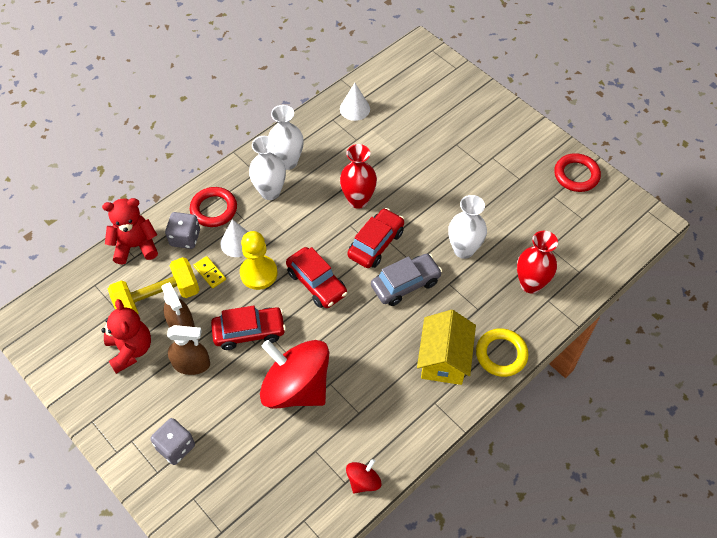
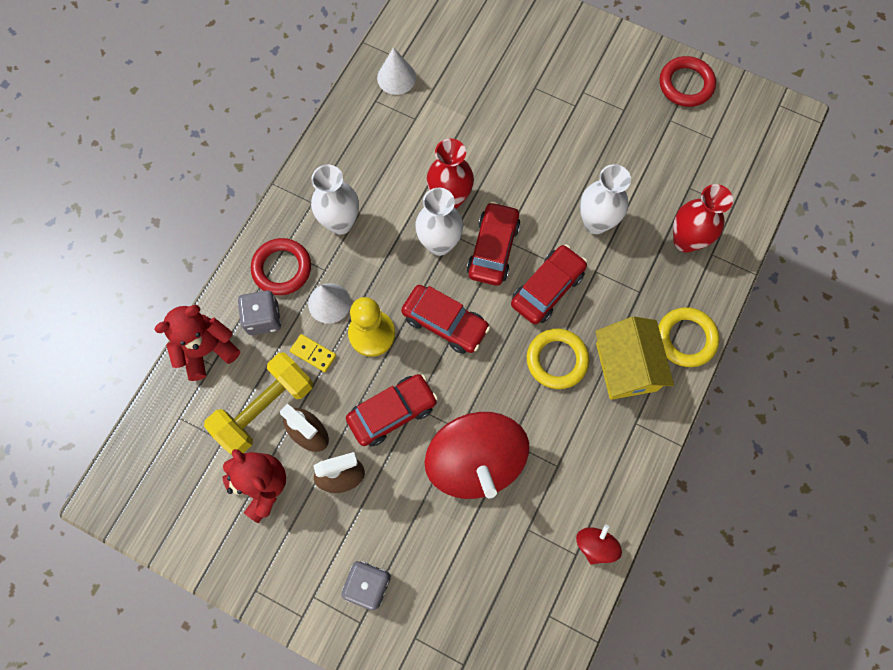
camera: 20 degrees left, 15 degrees up
(287, 162) = (345, 175): white vase -> white vase (439, 244)
(296, 387) = (475, 461): red spinning top -> red spinning top turned 120 degrees counterclockwise
(391, 336) = (557, 360): none -> yellow ring
(405, 284) = (547, 289): grey car -> red car

